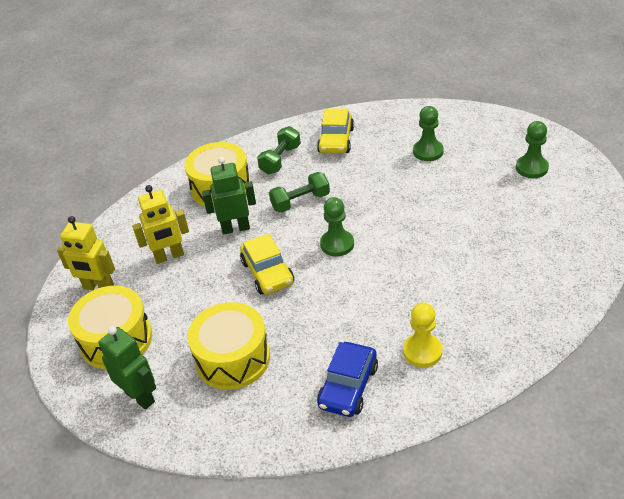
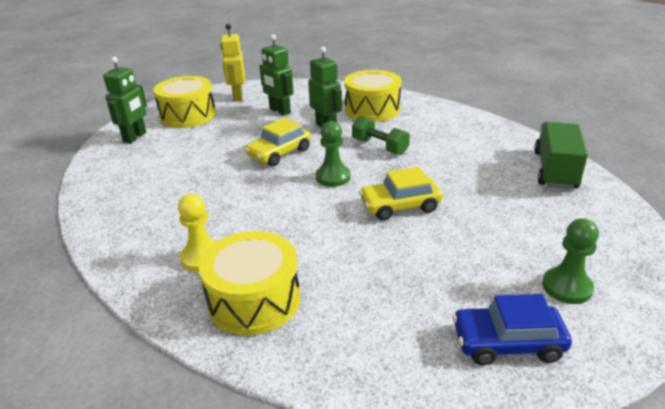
camera: 65 degrees right, 10 degrees down
(169, 256) = (279, 111): yellow robot -> green robot
(233, 358) = (177, 162): yellow drum -> yellow drum (254, 300)
(280, 160) = (430, 124): green dumbbell -> none
(336, 140) = (484, 143): yellow car -> yellow car (400, 206)
(348, 386) = (151, 223): blue car -> blue car (507, 343)
(398, 121) = (555, 170): none -> green truck
(428, 151) = (520, 199): green pawn -> none

